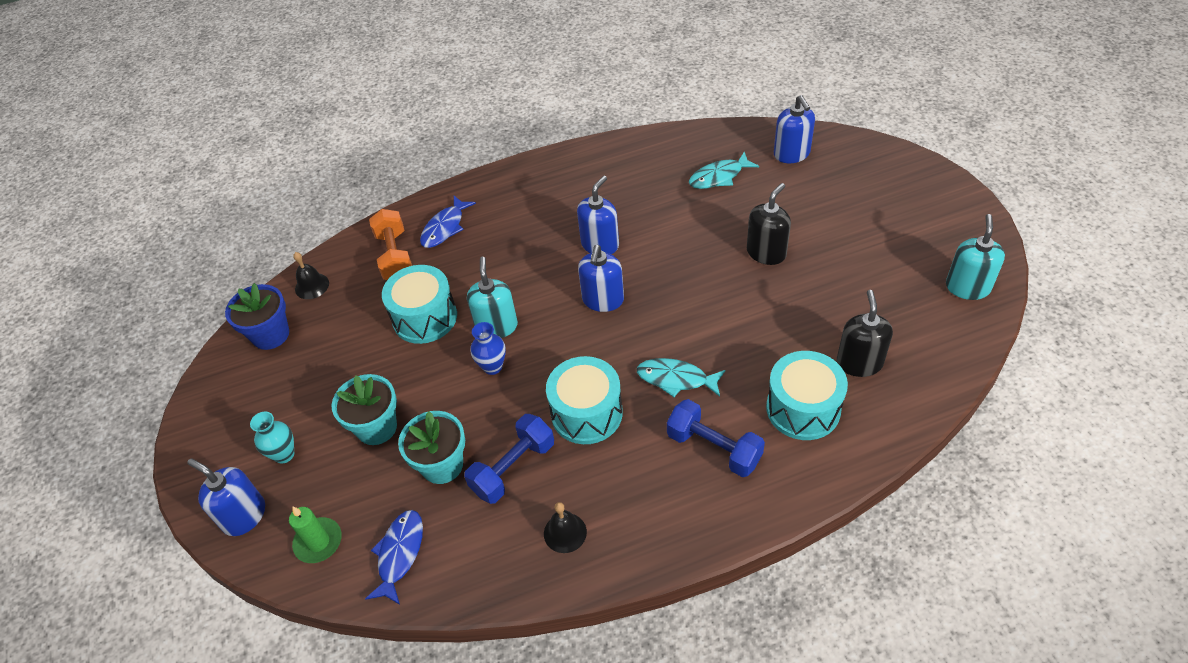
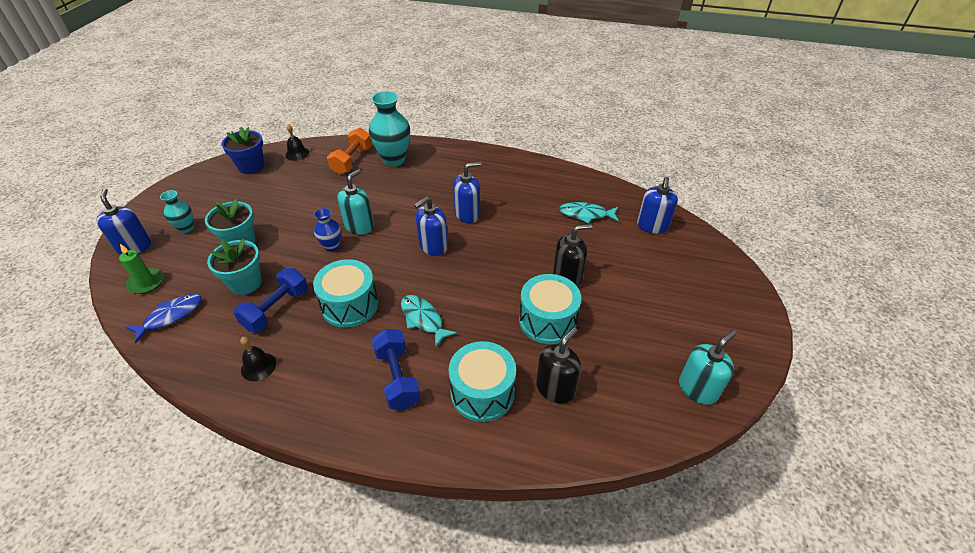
camera: 30 degrees right, 5 degrees down
(425, 317) = (329, 200): turquoise drum -> turquoise drum (547, 321)
(445, 228) = (394, 160): blue fish -> turquoise vase
(513, 468) = (276, 309): blue dumbbell -> blue dumbbell turned 45 degrees counterclockwise

